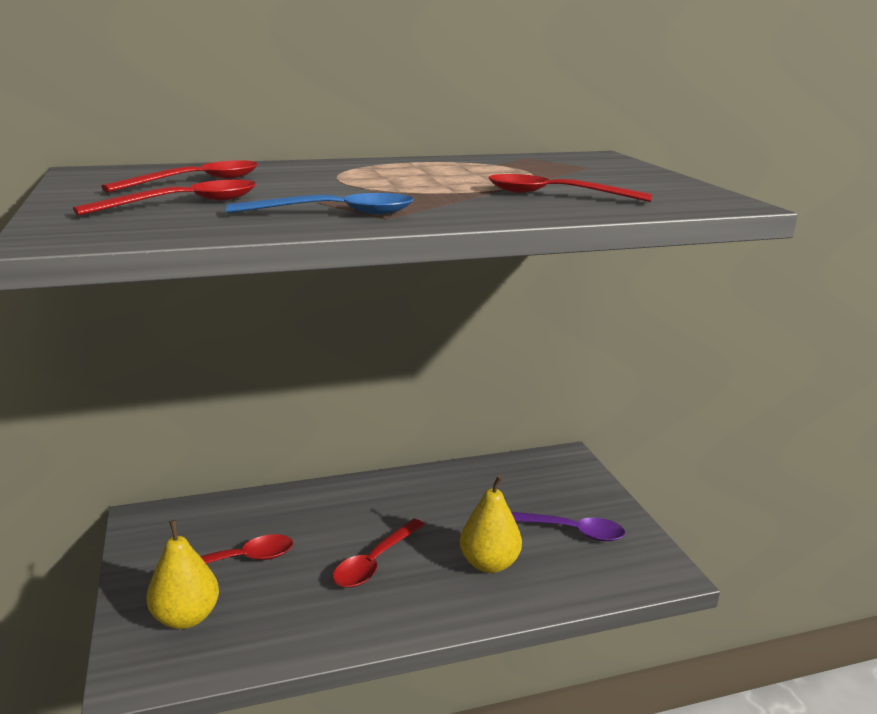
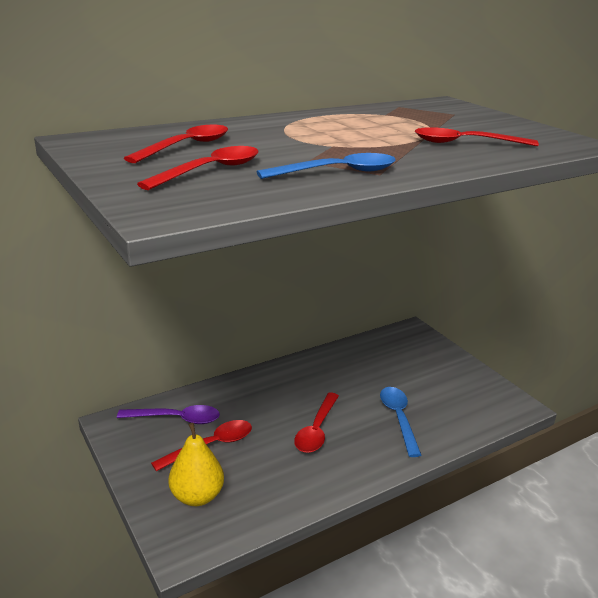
camera: 15 degrees left, 5 degrees up
(489, 564) = (398, 418): yellow pear -> blue spoon
(570, 531) = (441, 385): purple spoon -> purple spoon (176, 419)

